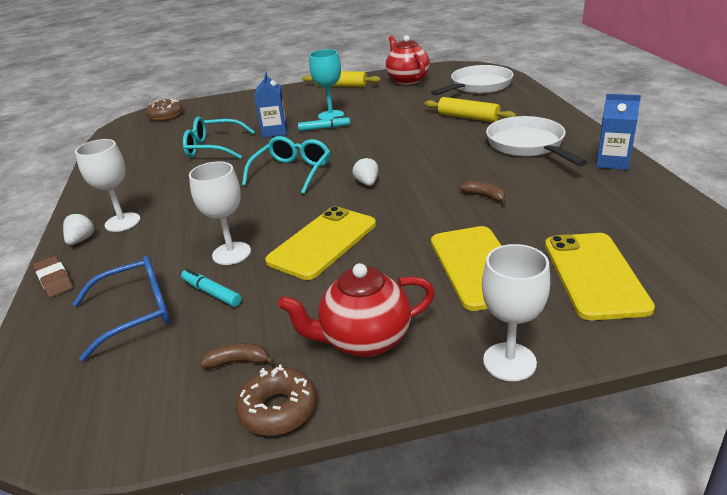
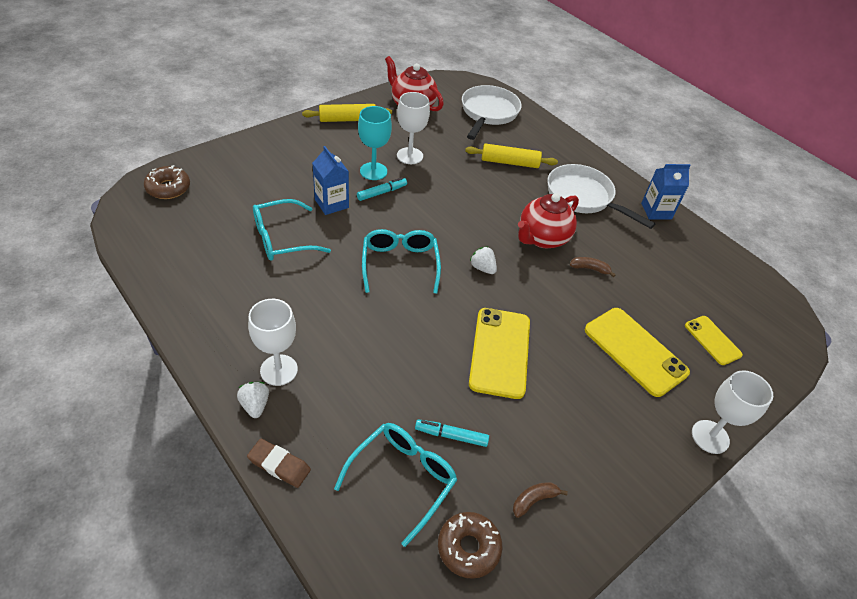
camera: 35 degrees left, 15 degrees up
(136, 312) = (403, 478): blue glasses -> turquoise glasses
(231, 253) = (429, 385): white goblet -> white goblet (410, 156)
(278, 409) = (597, 532): brown donut -> brown donut (468, 548)
(364, 340) = (608, 448): red teapot -> red teapot (542, 238)
(594, 275) = (712, 340): yellow phone -> yellow phone, size x0.57

